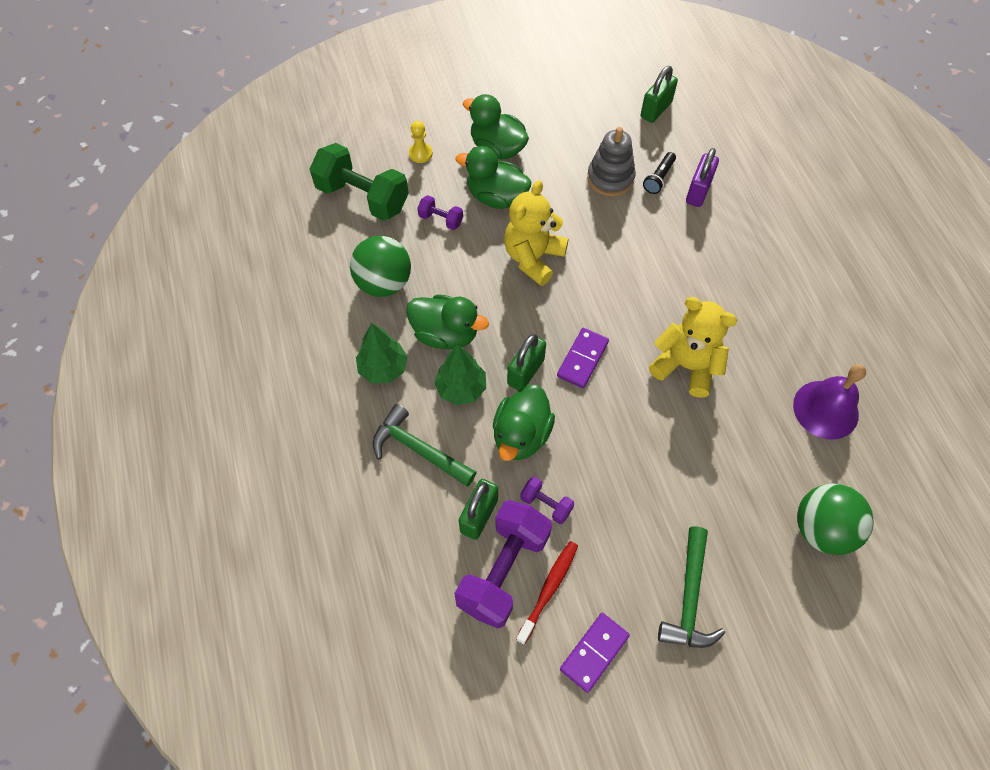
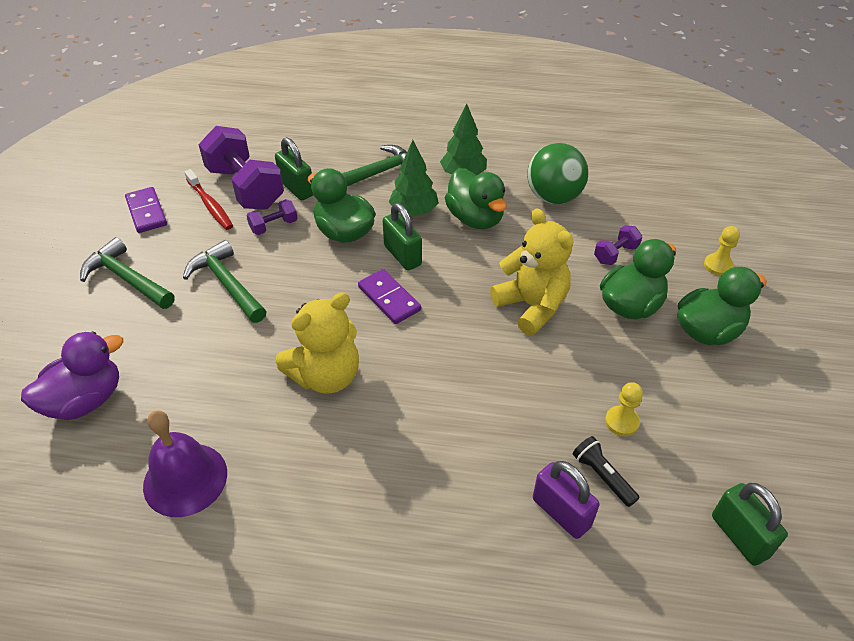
camera: 115 degrees right, 15 degrees down
(363, 197) = (667, 210): green dumbbell -> none
(445, 334) = (475, 218): green duck -> green duck turned 75 degrees counterclockwise
(610, 178) = (622, 422): grey stacking toy -> yellow pawn
(642, 499) = (227, 284): none -> green hammer
(822, 529) = (85, 400): green ball -> purple duck

